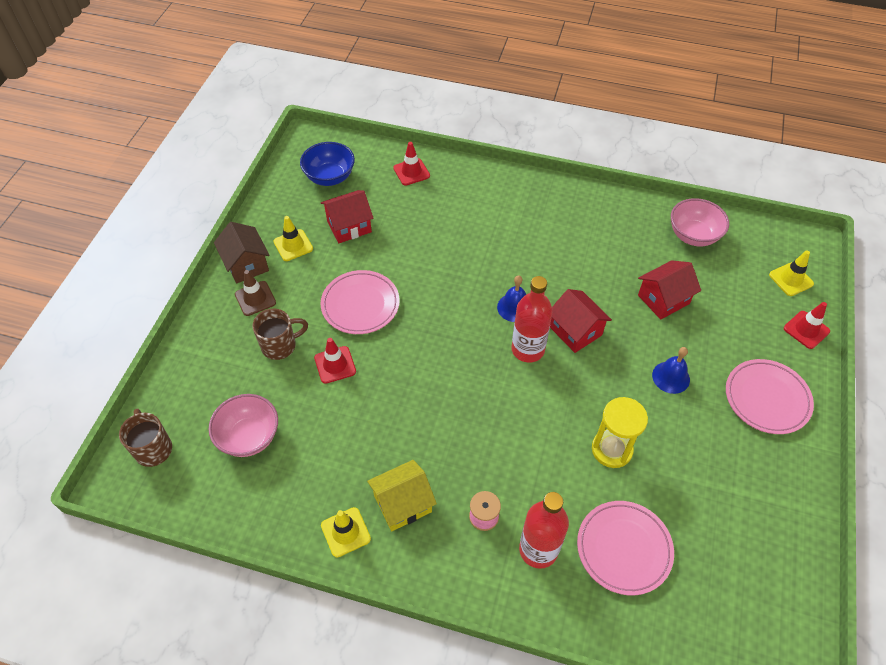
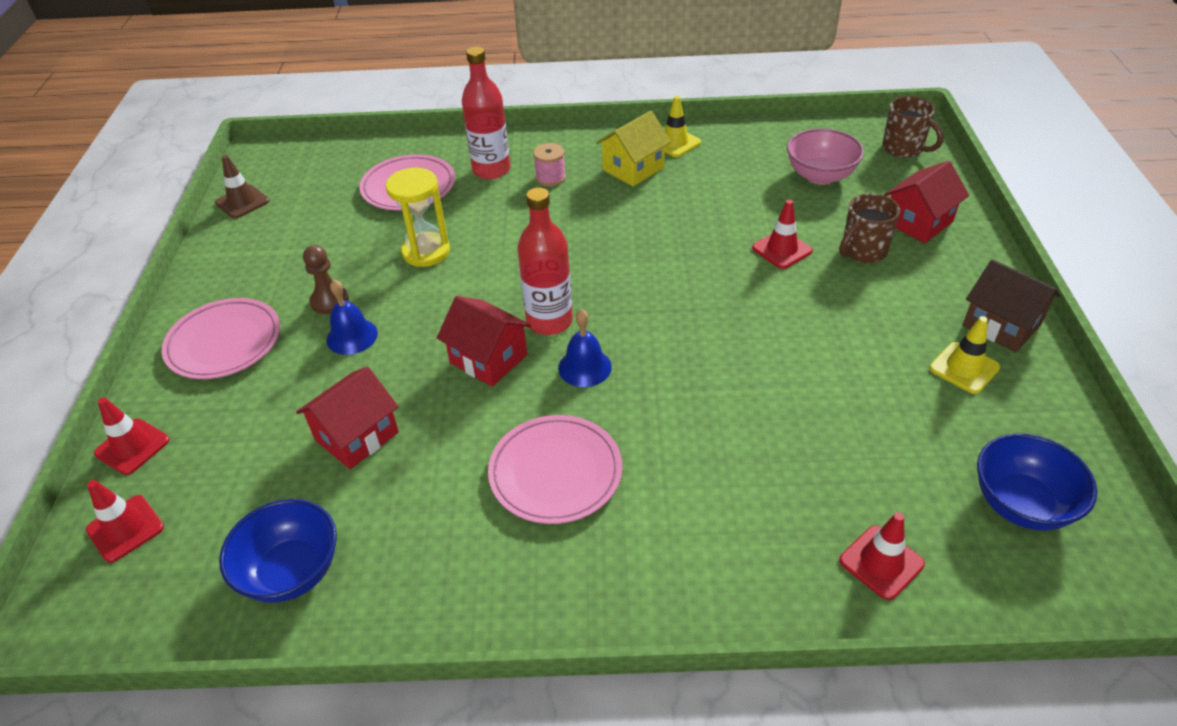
camera: 165 degrees right, 10 degrees down
(255, 298) = (944, 289): brown traffic cone -> brown traffic cone (242, 202)
(349, 226) = (907, 420): red house -> red house (918, 222)
(360, 305) = (801, 317): pink plate -> pink plate (555, 473)
(690, 417) = (329, 301): none -> brown pawn
(693, 235) = (292, 571): pink bowl -> blue bowl
(791, 279) = (125, 528): yellow traffic cone -> red traffic cone

